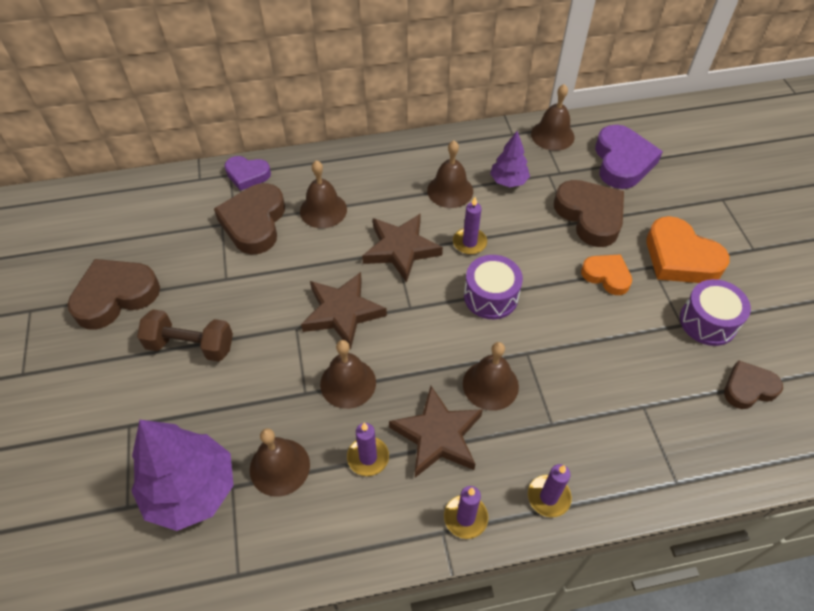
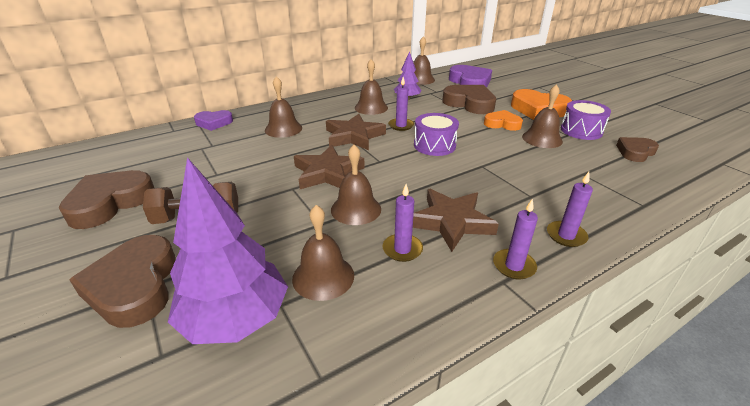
camera: 20 degrees left, 20 degrees down
(254, 223) = (229, 143): brown heart -> brown heart (134, 286)
(490, 385) = (469, 186): brown bell -> brown bell (542, 139)

